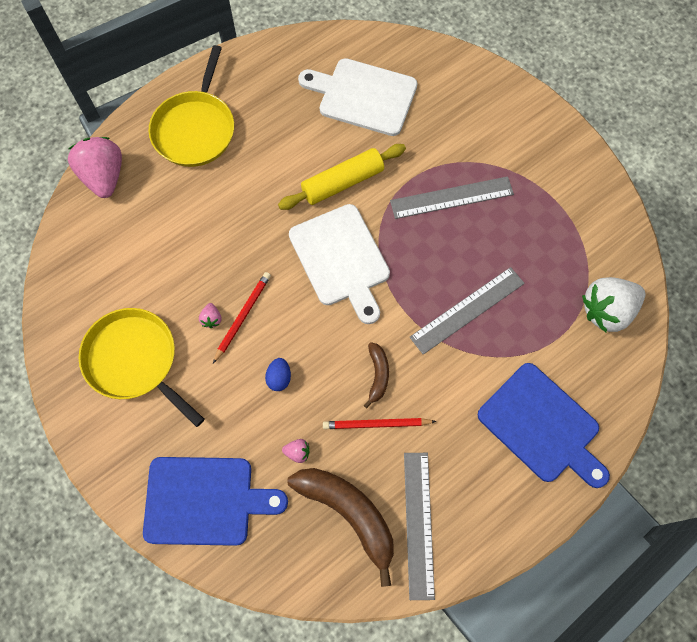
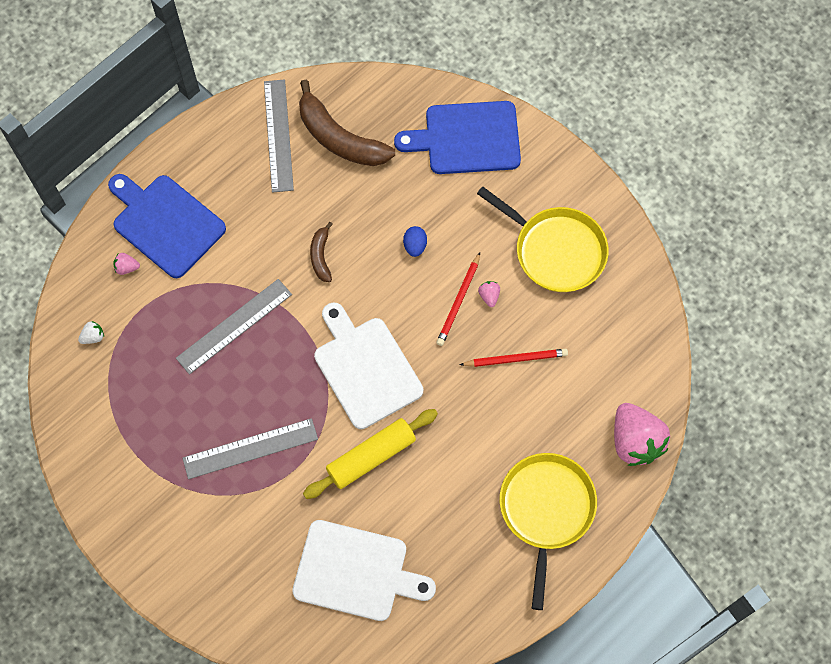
camera: 175 degrees right, 0 degrees up
(297, 452) = (390, 183): pink strawberry -> pink strawberry (127, 267)
(376, 424) = (319, 212): red pencil -> red pencil (515, 358)
(607, 311) = (93, 337): white strawberry -> white strawberry, size x0.41

